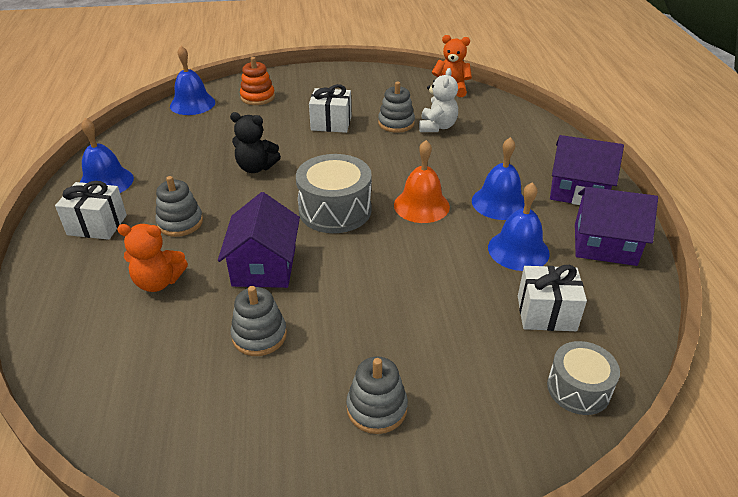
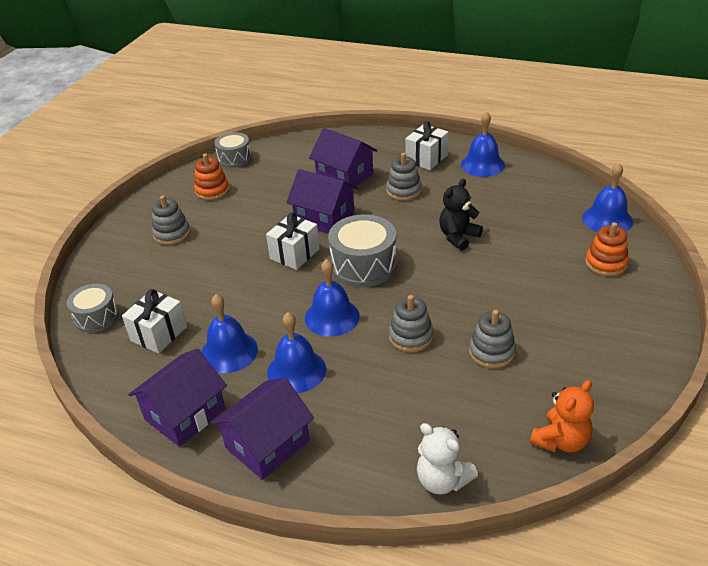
camera: 120 degrees right, 0 degrees up
(129, 440) = (234, 158): none -> grey drum
(158, 282) = (344, 176): orange teddy bear -> purple house
(243, 419) = (212, 190): none -> orange stacking toy
(259, 335) = (263, 205): grey stacking toy -> grey stacking toy (411, 336)
(331, 123) = (517, 302): white gift -> white gift (295, 254)
(421, 205) = (332, 317): orange bell -> blue bell
(437, 127) = (465, 384): white teddy bear -> white teddy bear (442, 480)

